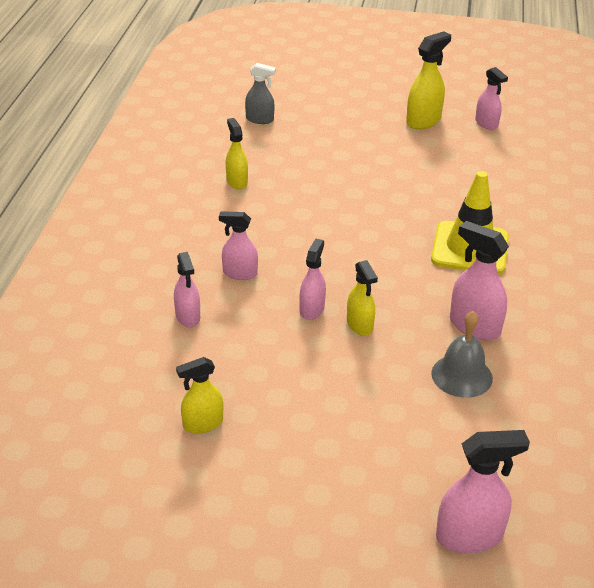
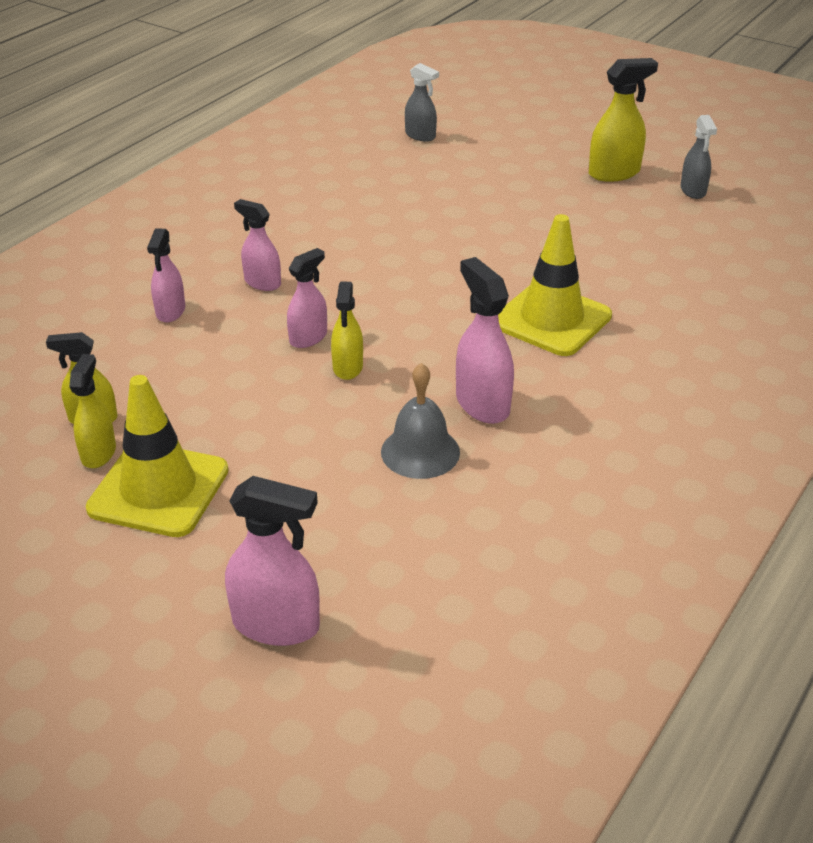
camera: 25 degrees right, 0 degrees up
(237, 181) = (340, 192): yellow spray bottle -> yellow spray bottle (98, 453)
(302, 464) = (159, 489): none -> yellow traffic cone
(486, 123) = (693, 191): pink spray bottle -> grey spray bottle

